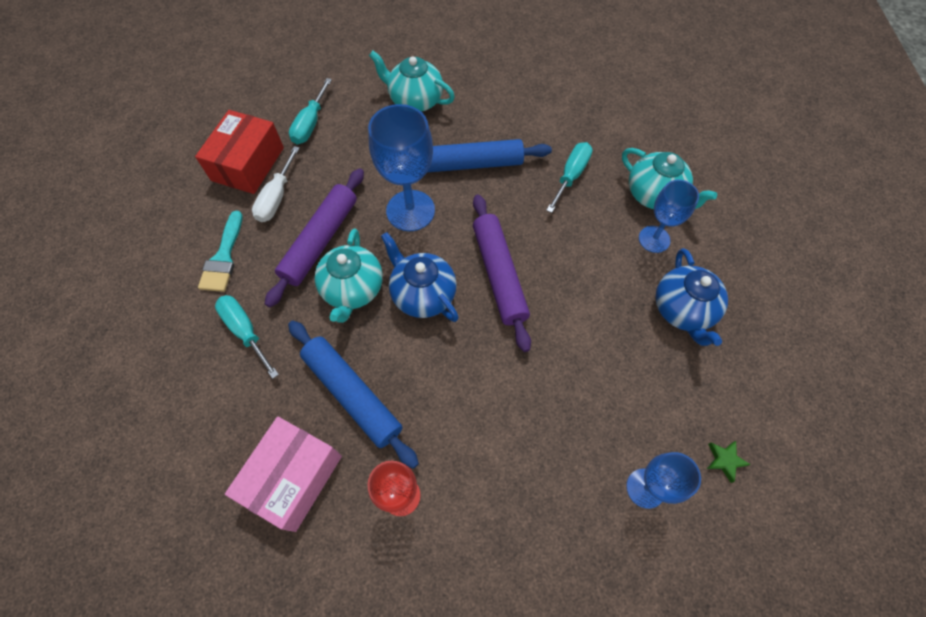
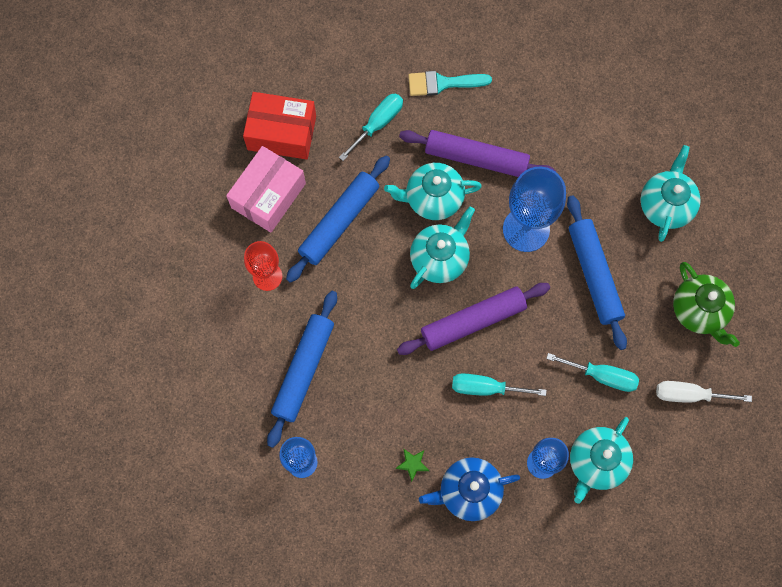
camera: 80 degrees right, 10 degrees up
(248, 164) = (547, 70): red box -> red box (282, 133)
(276, 197) = (514, 107): white screwdriver -> white screwdriver (689, 395)
(293, 477) = (268, 195): pink box -> pink box turned 75 degrees counterclockwise
(310, 124) = (609, 112): turquoise screwdriver -> turquoise screwdriver (485, 388)
(422, 294) = (440, 258): blue teapot -> turquoise teapot
(519, 96) = (699, 311): none -> green teapot
(530, 467) = (304, 370): none -> blue rolling pin
(724, 460) = (334, 527): green star -> green star (412, 464)

